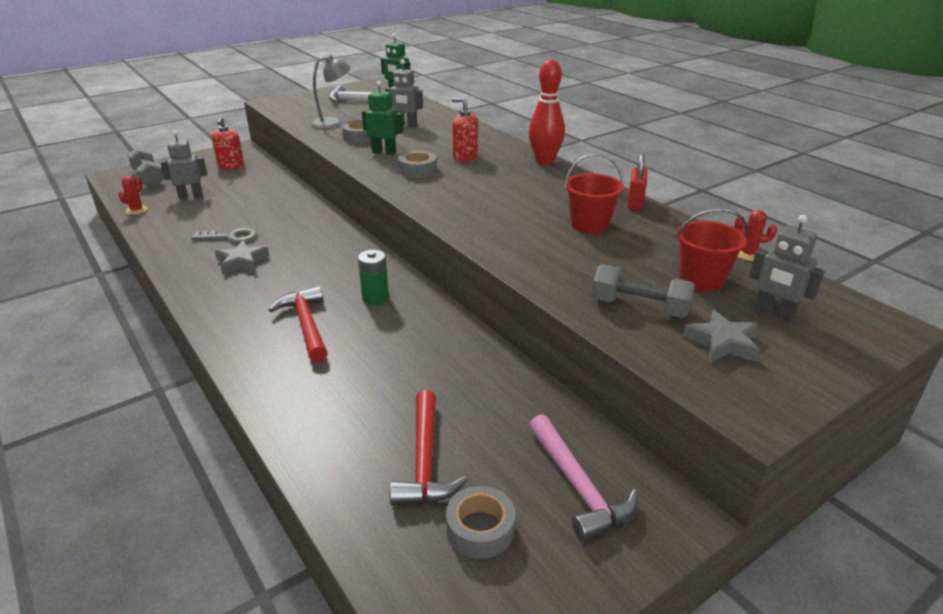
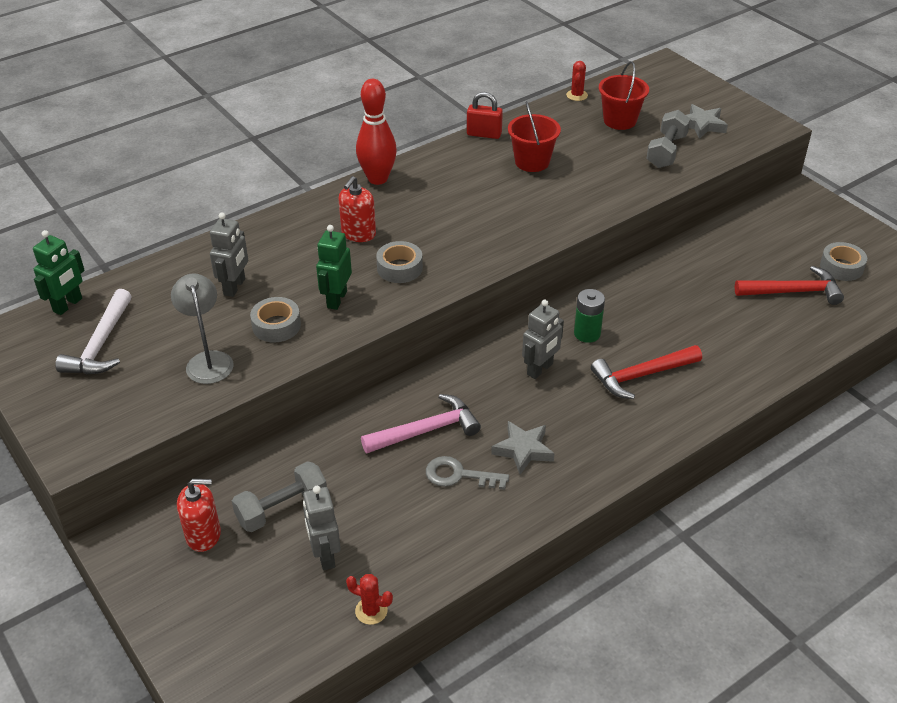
camera: 90 degrees left, 10 degrees up
(149, 178) = (238, 639): grey dumbbell -> grey dumbbell (282, 508)
(231, 237) = (459, 475): grey key -> grey key turned 75 degrees counterclockwise
(578, 486) = (793, 227): pink hammer -> pink hammer (427, 430)
(774, 314) = (661, 100): grey robot -> grey robot (540, 369)

